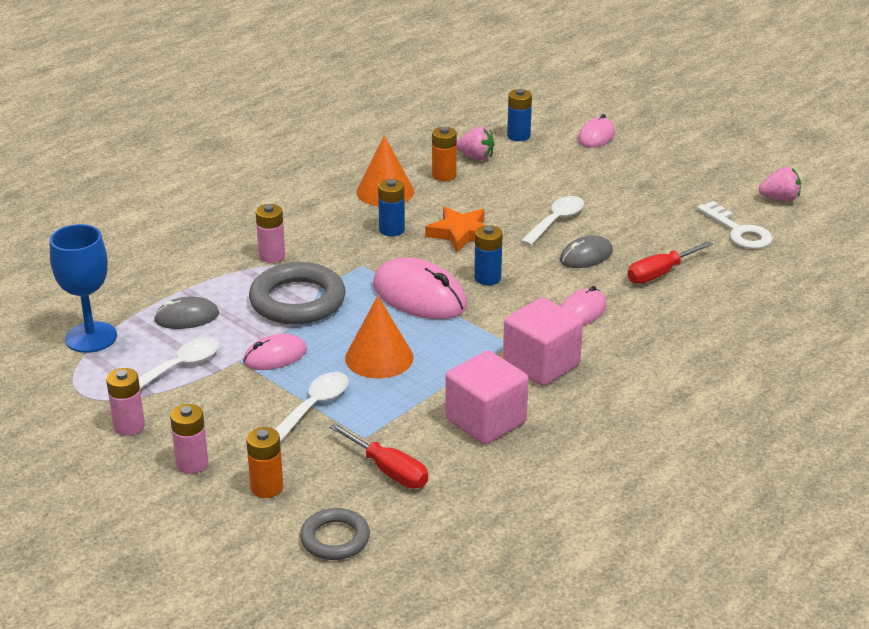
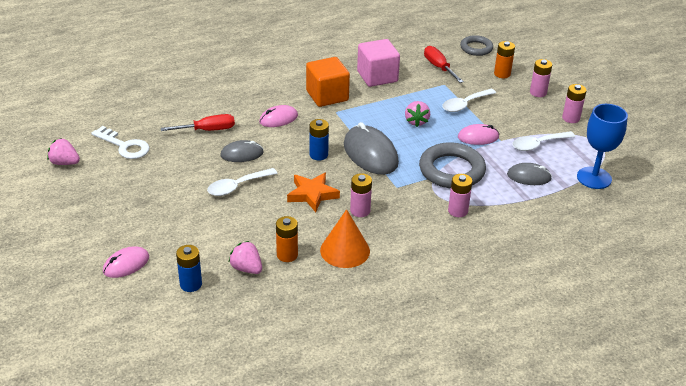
camera: 160 degrees left, 5 degrees up
(379, 357) = (416, 121): orange cone -> pink strawberry
(392, 230) = (360, 211): blue battery -> pink battery
(419, 296) = (370, 154): pink mouse -> grey mouse
(541, 364) = (327, 96): pink cube -> orange cube
(738, 231) = (124, 146): white key -> white key turned 135 degrees clockwise

